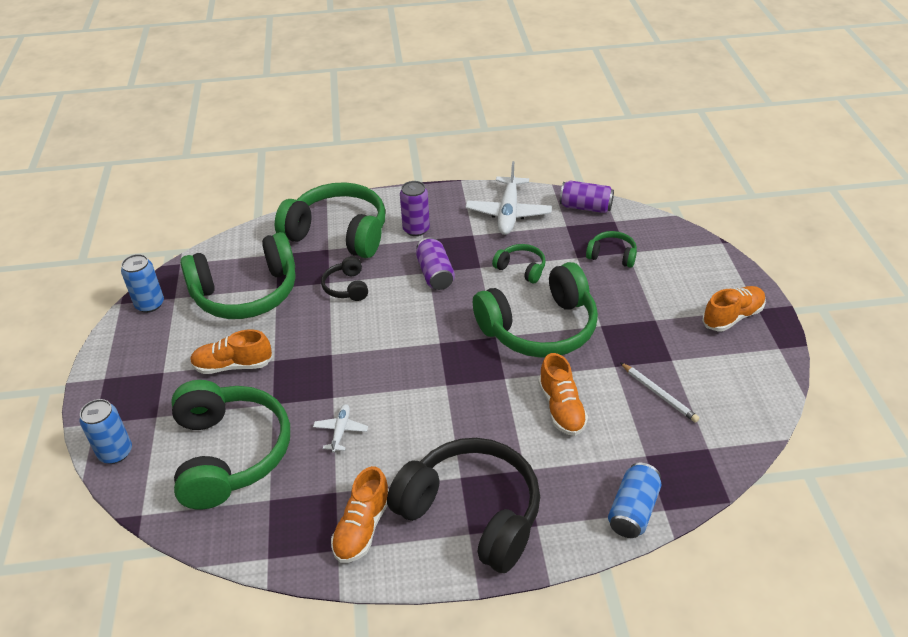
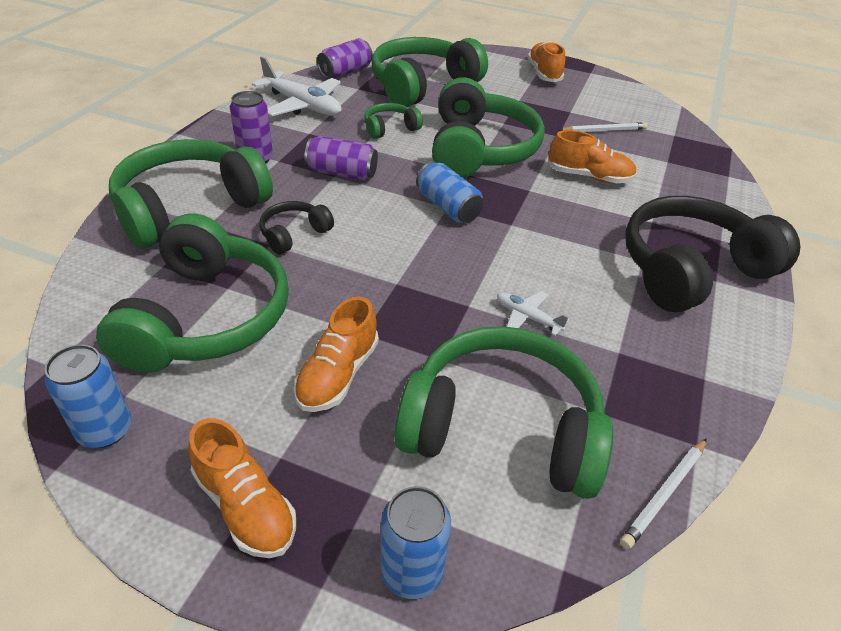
camera: 65 degrees left, 0 degrees up
(216, 549) = (664, 494): none -> white pencil
(347, 287) = (294, 234): black headphones -> black headphones turned 120 degrees clockwise
(362, 527) = (680, 349): orange shoe -> orange shoe (245, 506)
(612, 255) = (422, 86): green headphones -> green headphones, size x2.18
(633, 510) = (724, 189): blue can -> blue can (448, 207)

